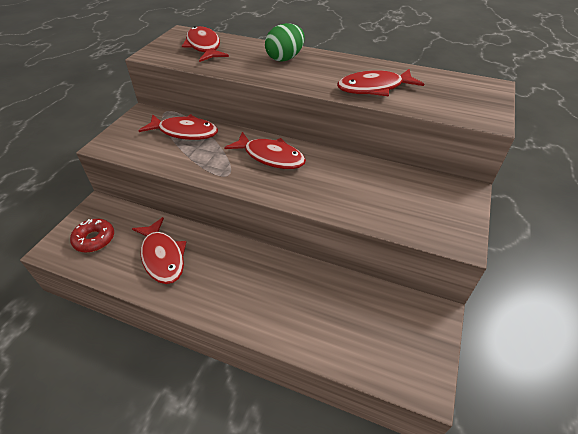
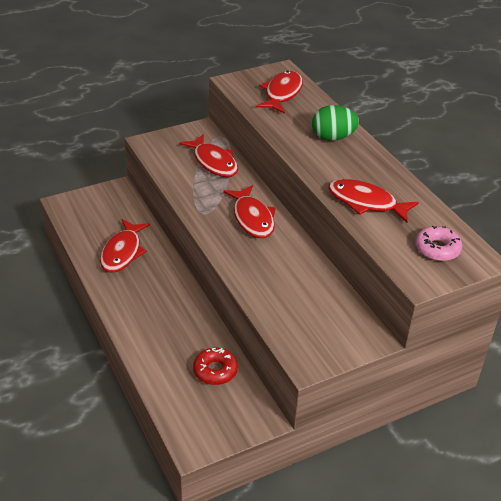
camera: 40 degrees right, 5 degrees down
(94, 239) = (93, 212): red donut -> red donut (215, 371)
(462, 93) = (437, 249): none -> pink donut

